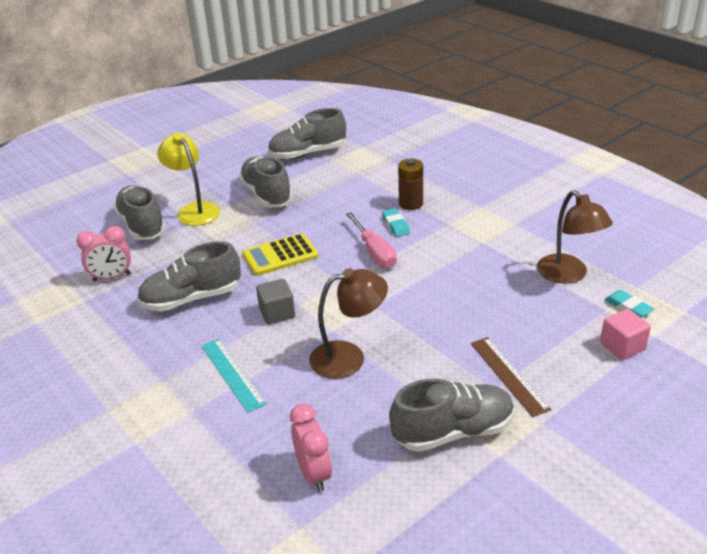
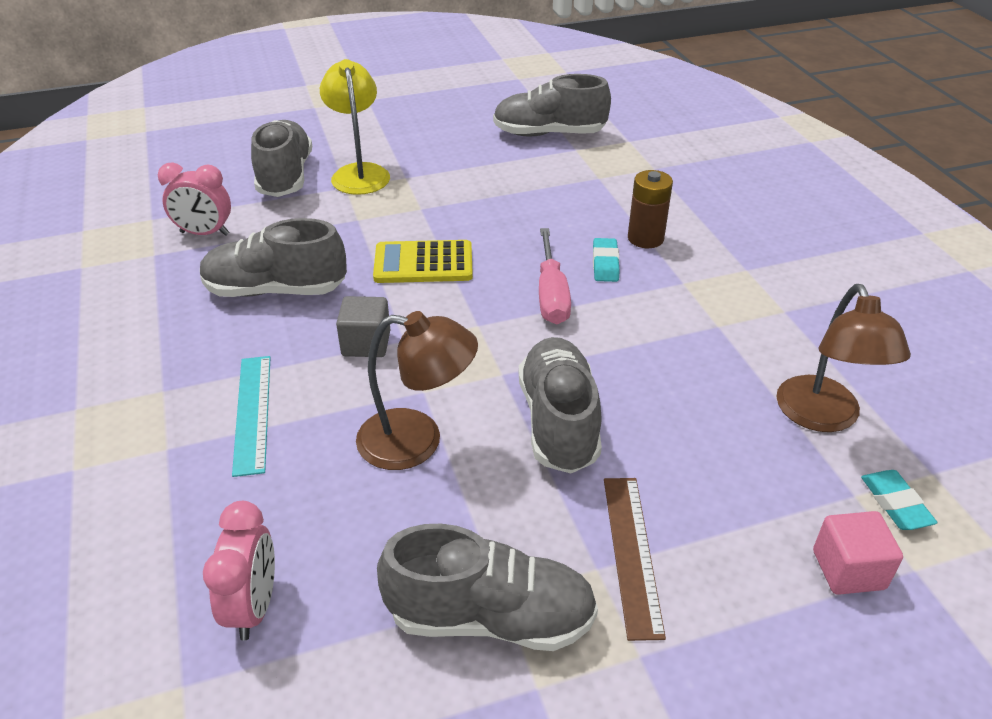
camera: 20 degrees right, 5 degrees up
(266, 195) = (460, 176): grey shoe -> grey shoe (558, 422)

